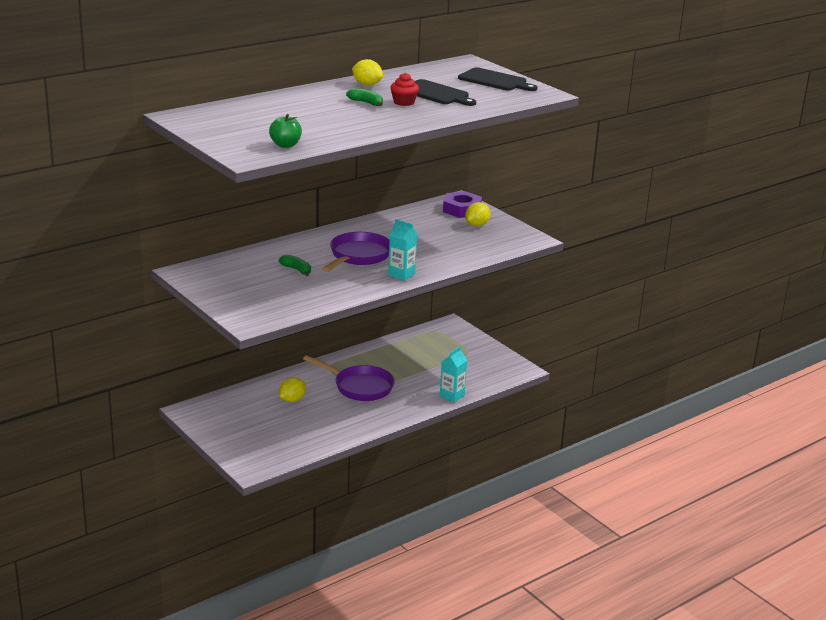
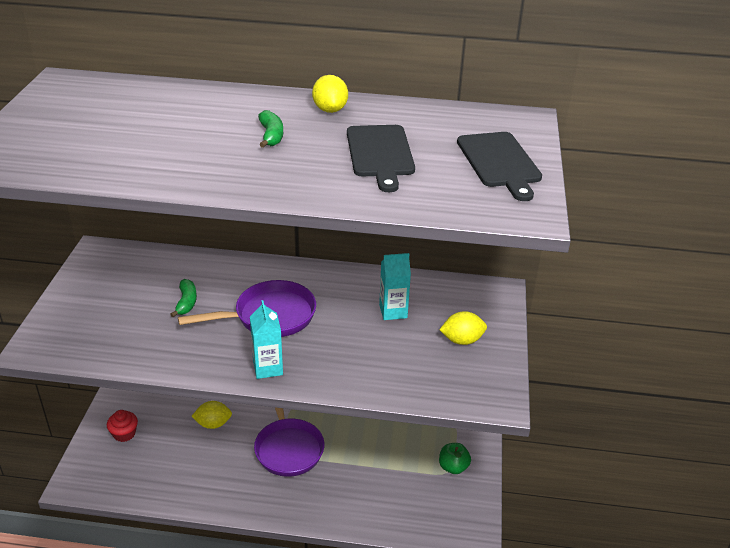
camera: 45 degrees right, 10 degrees up
(285, 145) = (56, 161): green apple -> green apple (453, 467)
(404, 102) = (313, 152): red cupcake -> red cupcake (124, 434)
(452, 396) = (355, 521): turquoise carton -> turquoise carton (393, 311)
(462, 209) = (480, 308): purple nut -> none

